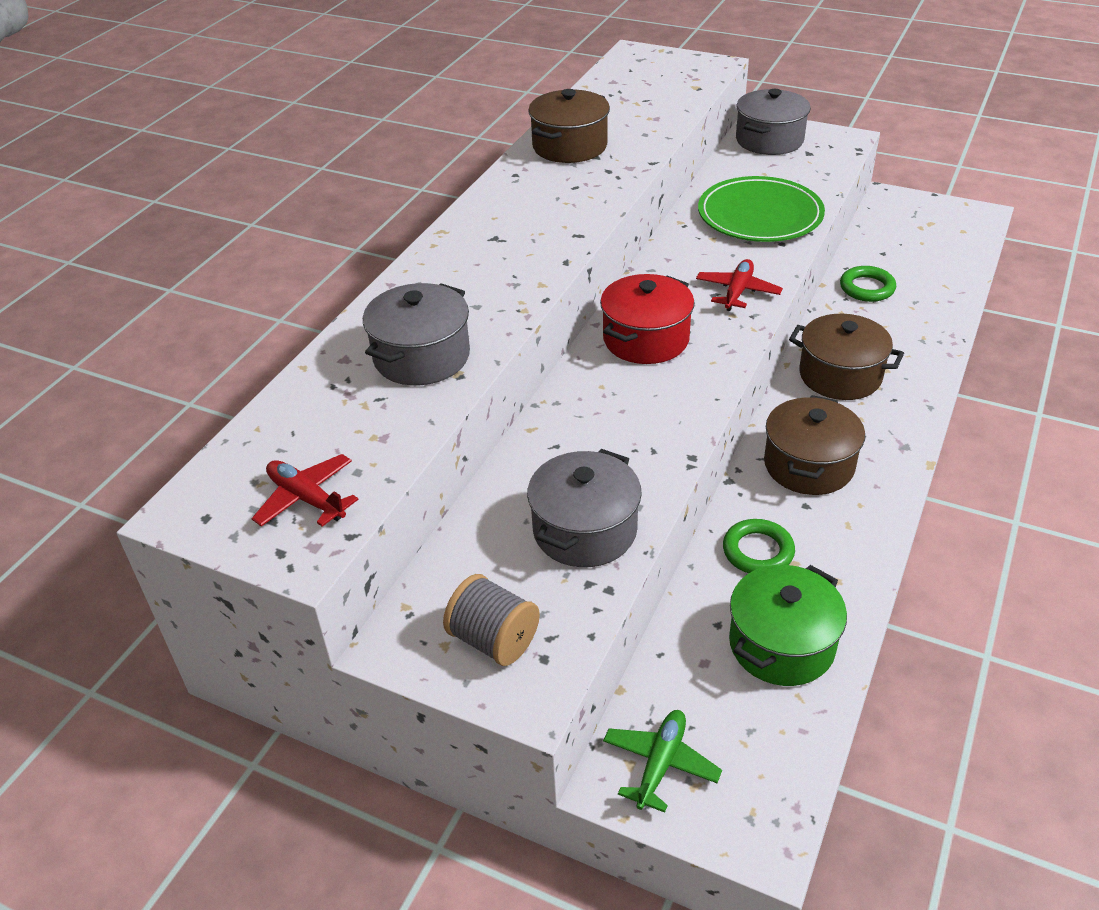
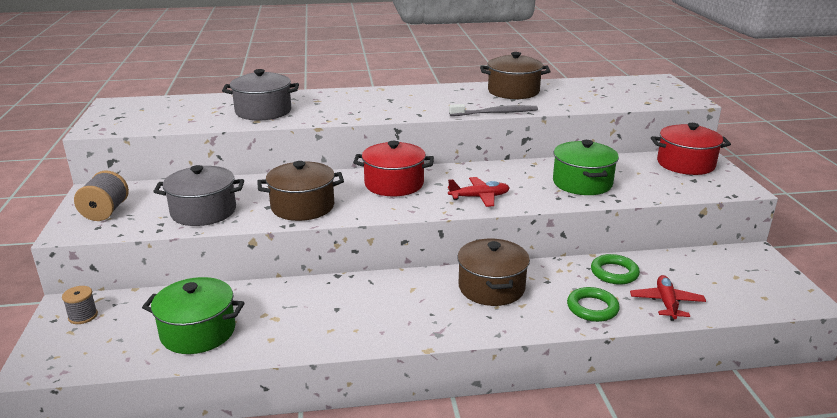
camera: 55 degrees right, 15 degrees down
(306, 498) = (135, 119): red plane -> red plane (666, 303)
(631, 183) = (495, 113): none -> grey toothbrush
(660, 764) = (83, 316): green plane -> grey spool
(758, 551) = (278, 302): green ring -> green ring (592, 308)
(760, 215) = (582, 183): green plate -> green pot
(769, 140) = (685, 164): grey pot -> red pot
(808, 465) = (379, 299): brown pot -> brown pot (302, 207)

